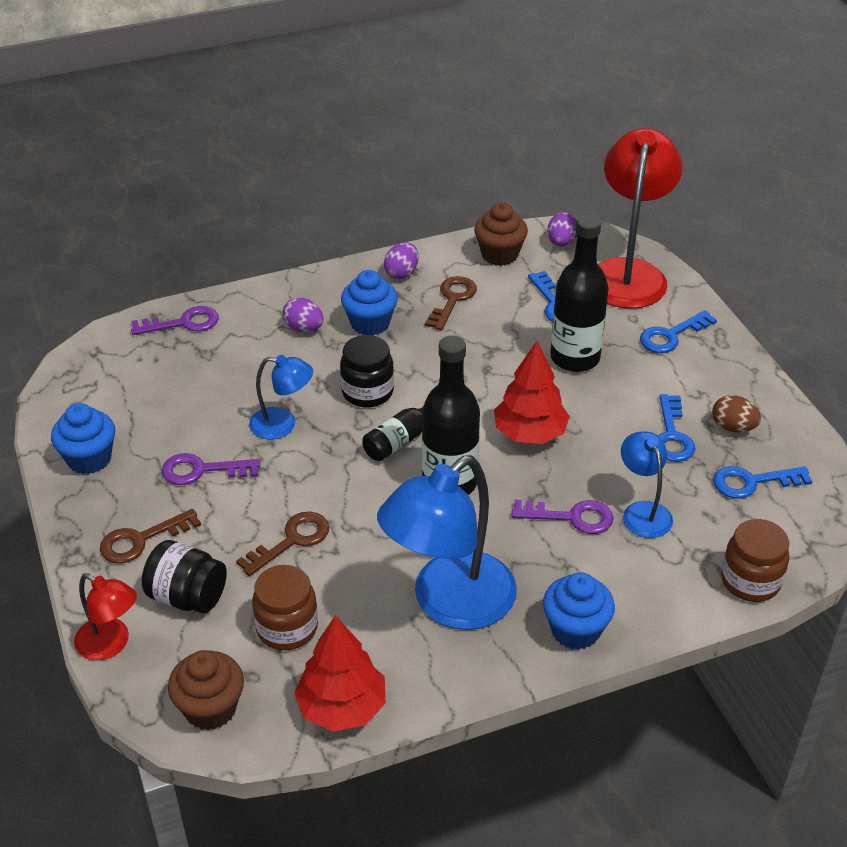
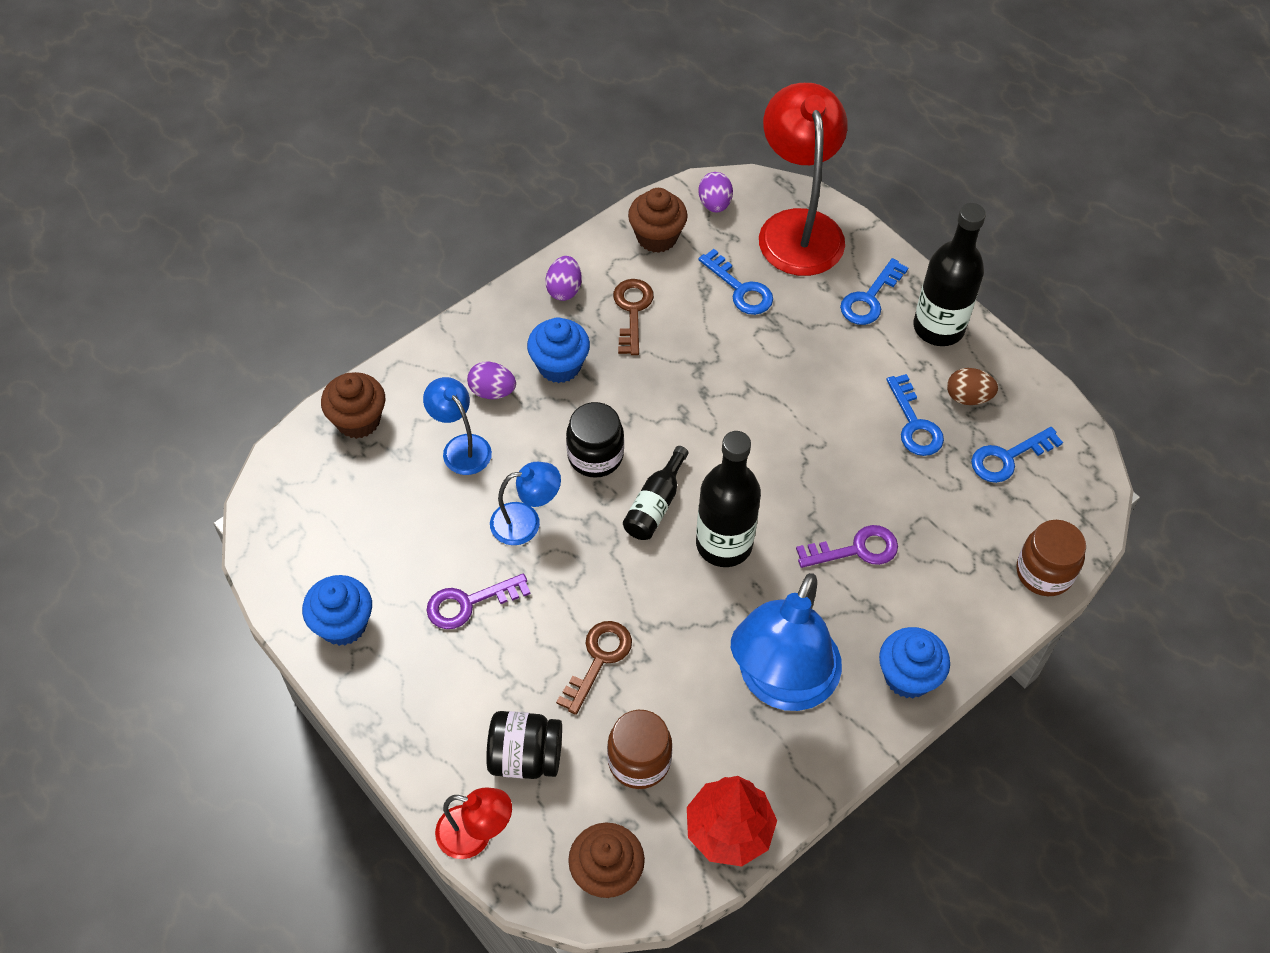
camera: 20 degrees left, 15 degrees up
(142, 540) = (447, 706): brown key -> none
(183, 323) = (358, 420): purple key -> brown cupcake
(529, 433) = (778, 461): red tree -> none
(575, 358) = (786, 353): black bottle -> black bottle (938, 327)
(643, 511) = (920, 522): blue lamp -> blue lamp (461, 447)

